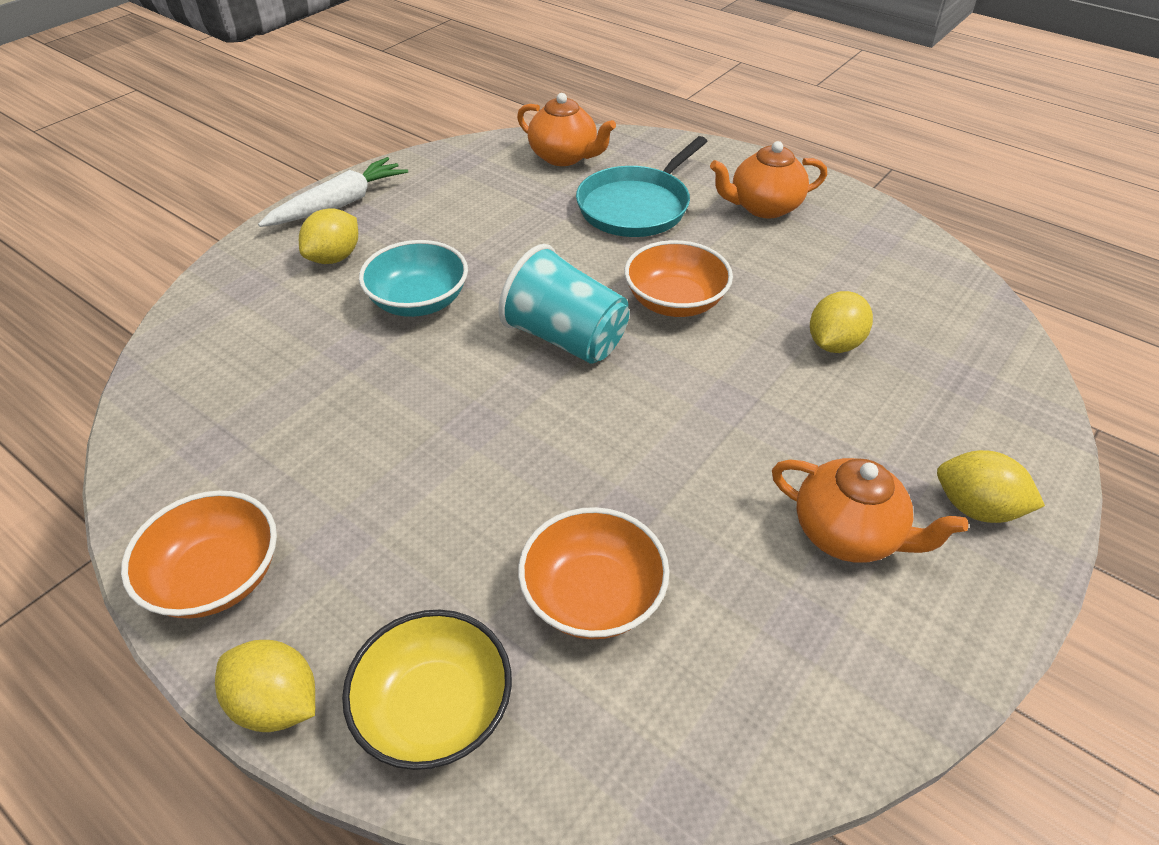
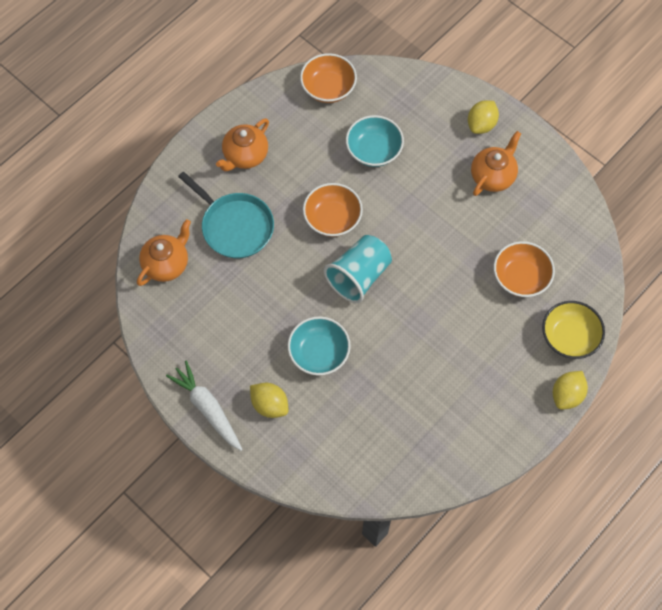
camera: 85 degrees left, 20 degrees up
(216, 577) = (507, 430): orange bowl -> orange bowl (328, 88)
(763, 207) = (245, 156): orange teapot -> orange teapot turned 45 degrees clockwise
(834, 344) = (374, 150): yellow lemon -> turquoise bowl

